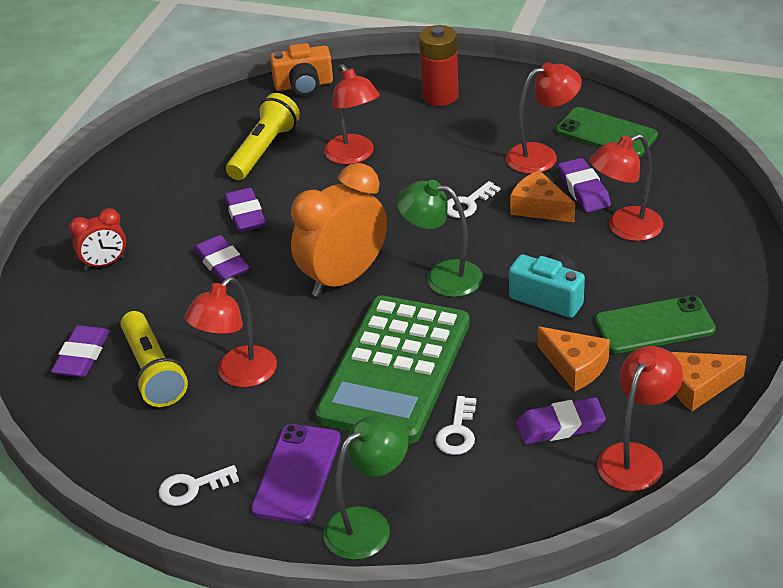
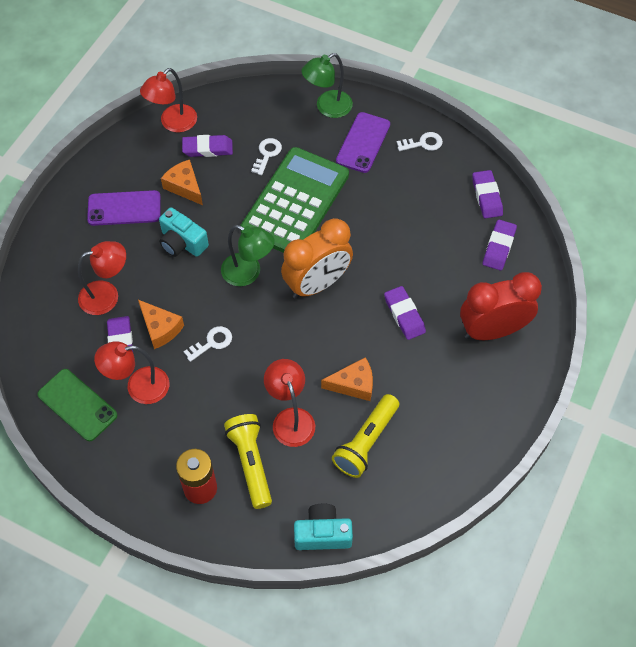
camera: 175 degrees left, 20 degrees up
(105, 264) = (492, 330): red clock -> red clock, size x1.91
(153, 372) = (450, 226): yellow flashlight -> yellow flashlight (251, 463)
(238, 375) = (394, 215): red lamp -> none
(245, 214) = (385, 364): purple eraser -> purple eraser (486, 196)
(304, 85) = (322, 534): orange camera -> turquoise camera
(654, 325) = (124, 208): green phone -> purple phone
(698, 386) = (118, 161): orange cheese -> orange cheese (353, 384)

